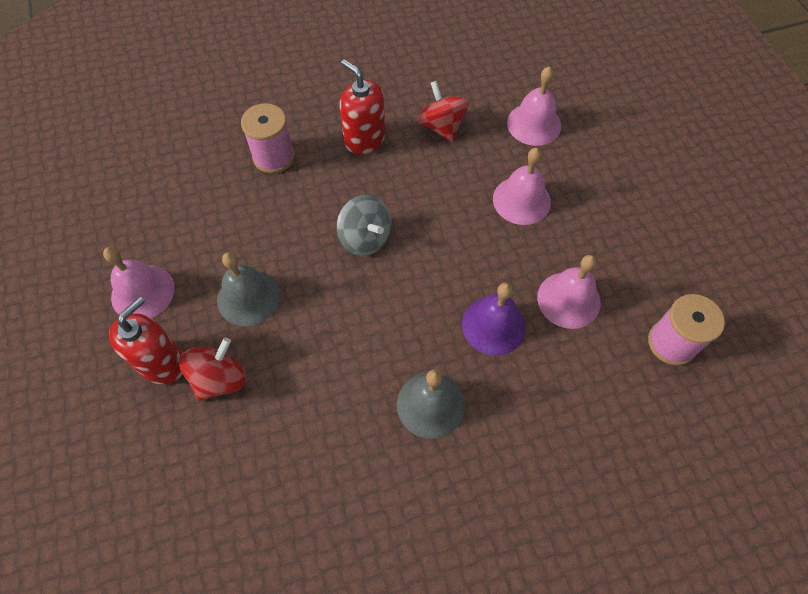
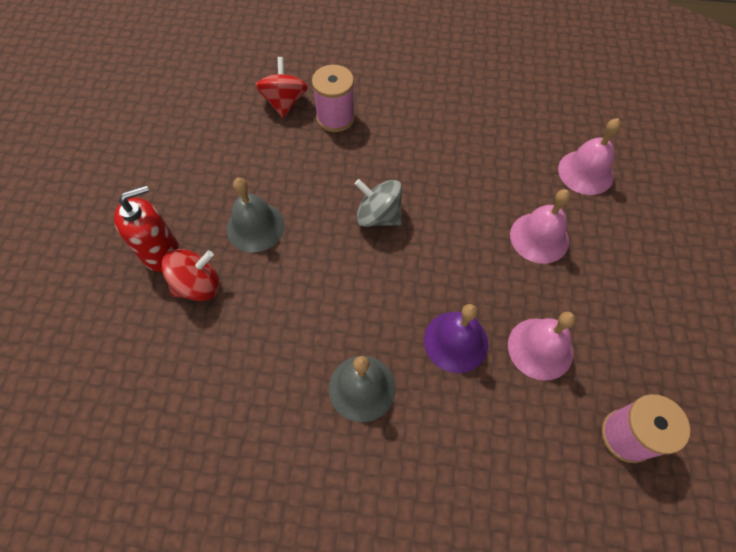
camera: 25 degrees right, 0 degrees up
(143, 292) = (176, 189): pink bell -> none
(364, 140) = (420, 130): red soap dispenser -> none
(365, 238) = (378, 216): grey spinning top -> grey spinning top turned 135 degrees clockwise
(441, 126) = (496, 143): red spinning top -> red spinning top (284, 102)

